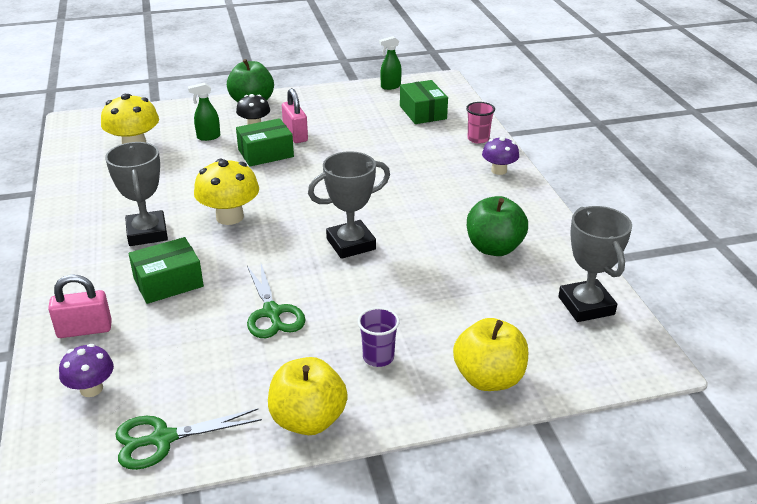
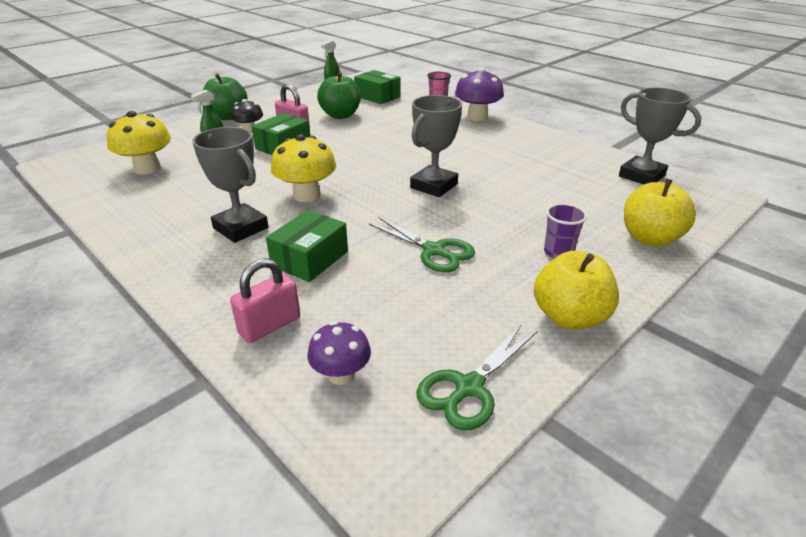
camera: 30 degrees left, 0 degrees up
(494, 248) = (538, 160): green apple -> green apple (340, 115)
(499, 170) = (477, 117): purple mushroom -> purple mushroom, size x1.59

